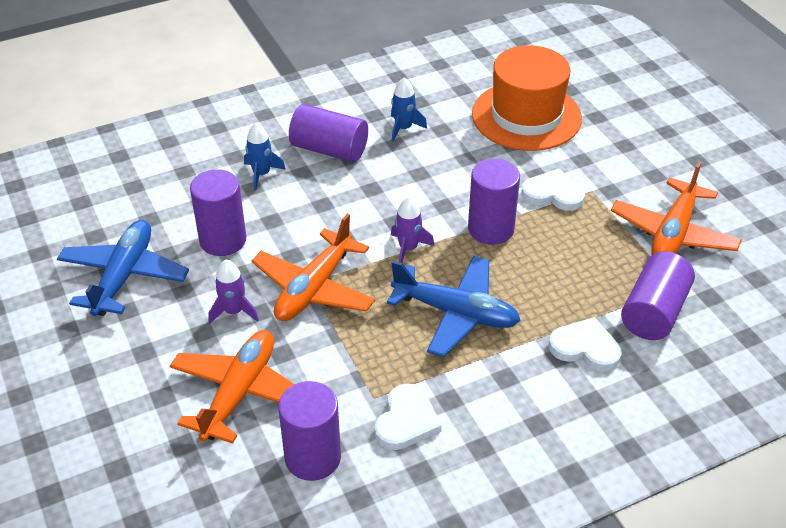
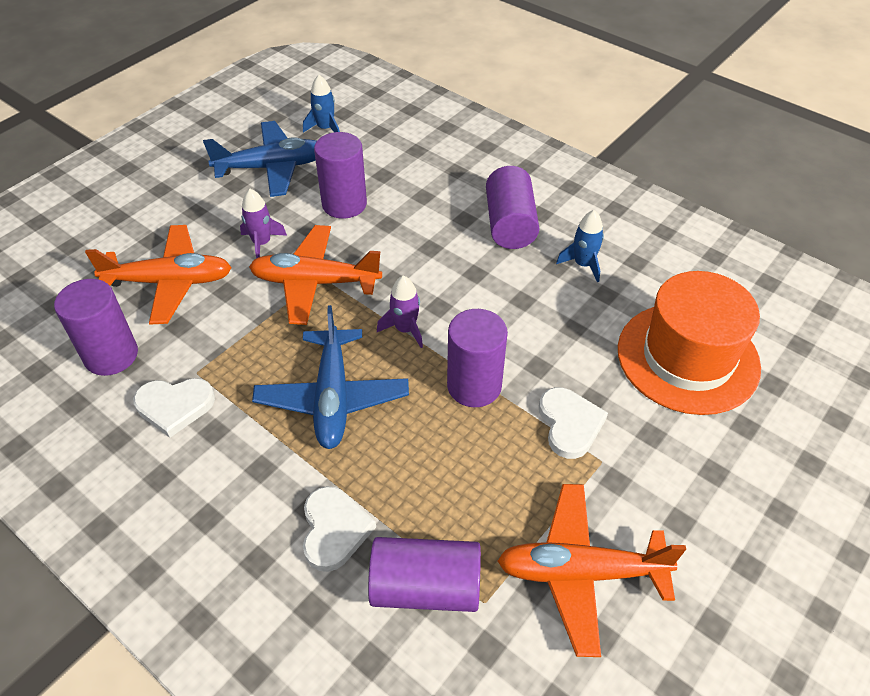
camera: 65 degrees right, 5 degrees up
(261, 174) = (444, 195): blue rocket -> blue rocket (325, 128)

